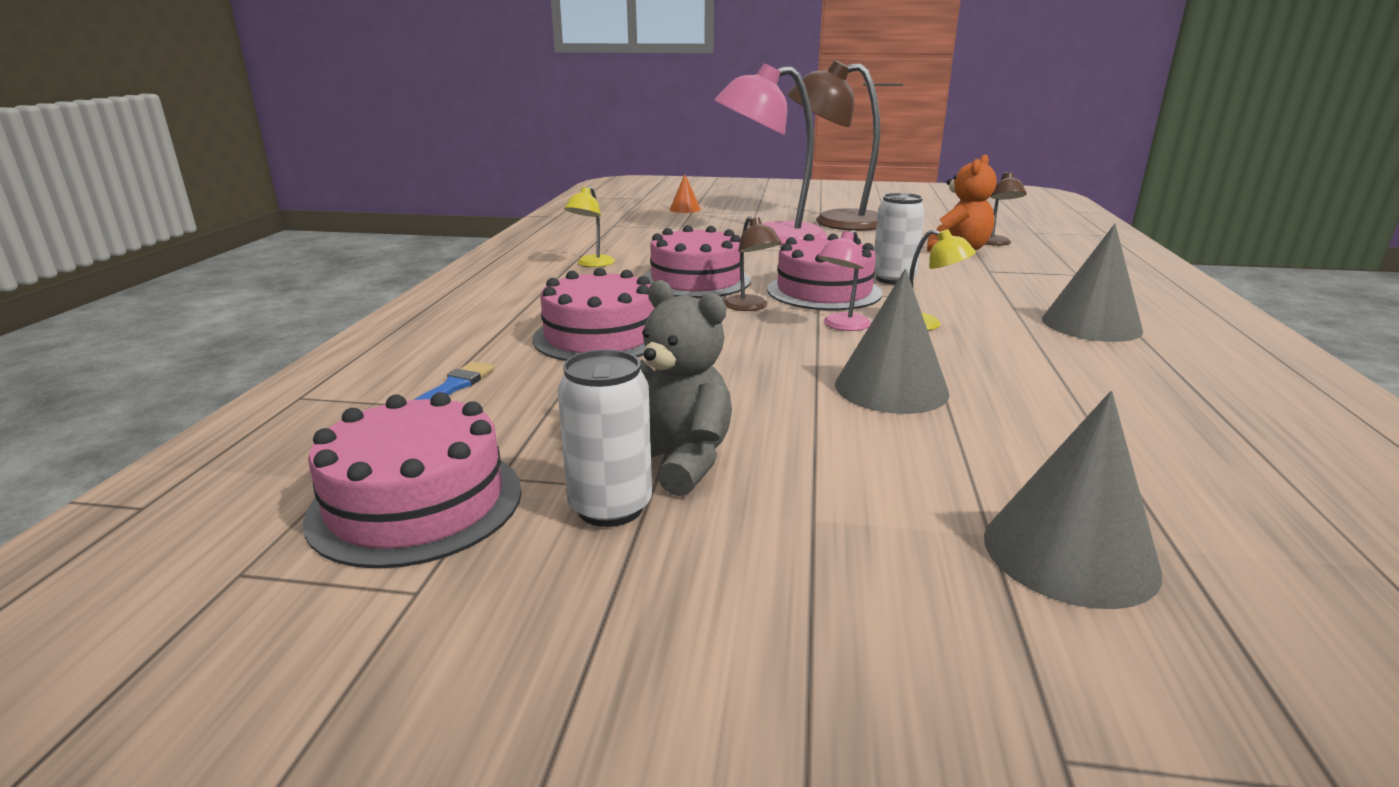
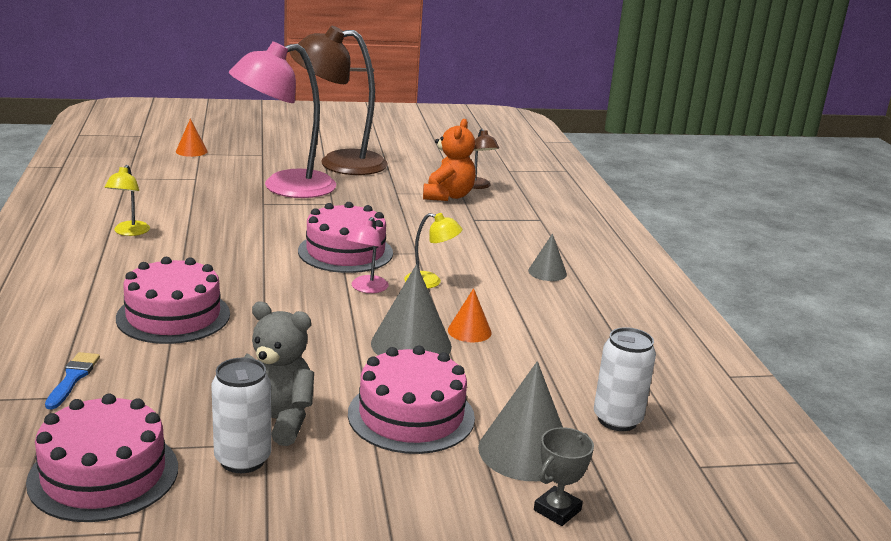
camera: 20 degrees left, 0 degrees up
(696, 280) = (233, 246): pink cake -> pink cake (411, 415)
(750, 307) = (289, 274): brown lamp -> none
(893, 279) = (399, 234): white can -> white can (617, 419)
(977, 380) = (469, 331): none -> orange cone
(1091, 324) = (547, 272): grey cone -> grey cone, size x0.56
(1141, 672) = (557, 510): none -> grey trophy

